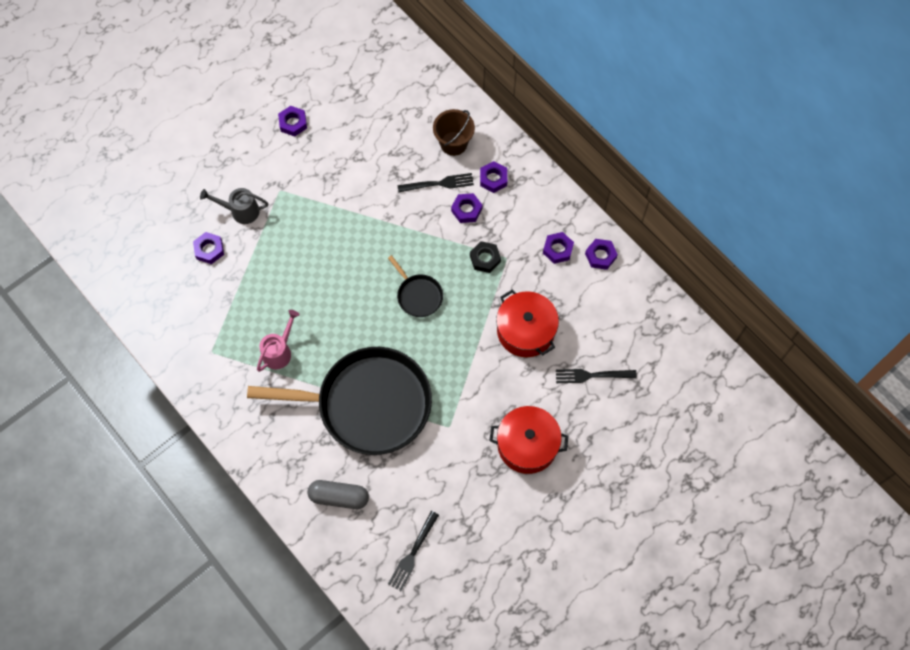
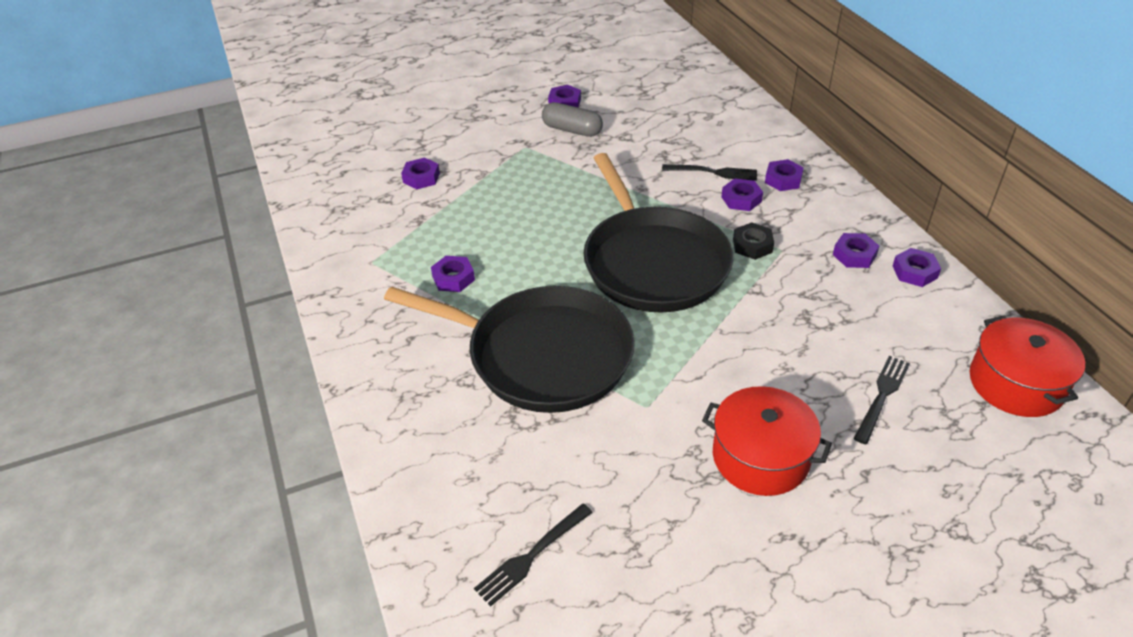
camera: 20 degrees right, 25 degrees down
(240, 211) = (473, 155): grey watering can -> none
(279, 351) = (453, 278): pink watering can -> purple nut
(339, 497) = (453, 451): grey capsule -> grey capsule (572, 130)
(418, 295) = (652, 262): black pan -> black pan, size x2.36
(453, 143) = (742, 144): brown bucket -> none
(525, 330) = (790, 325): red pot -> red pot (1016, 383)
(592, 375) = (881, 396): black fork -> black fork turned 105 degrees clockwise

